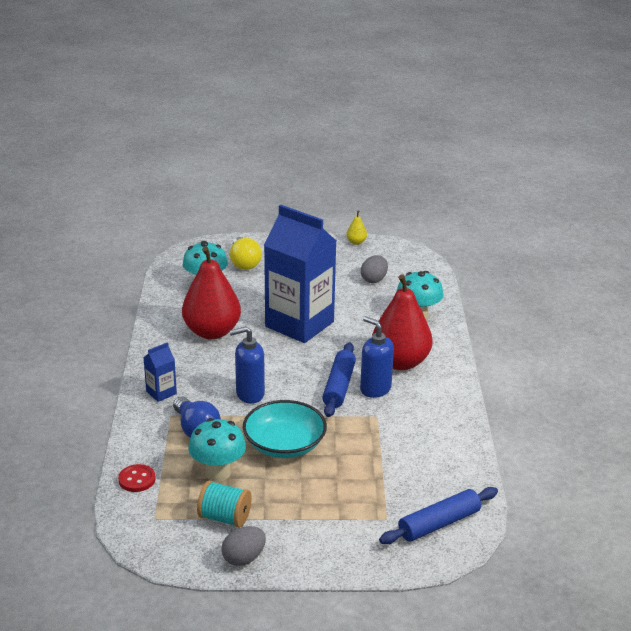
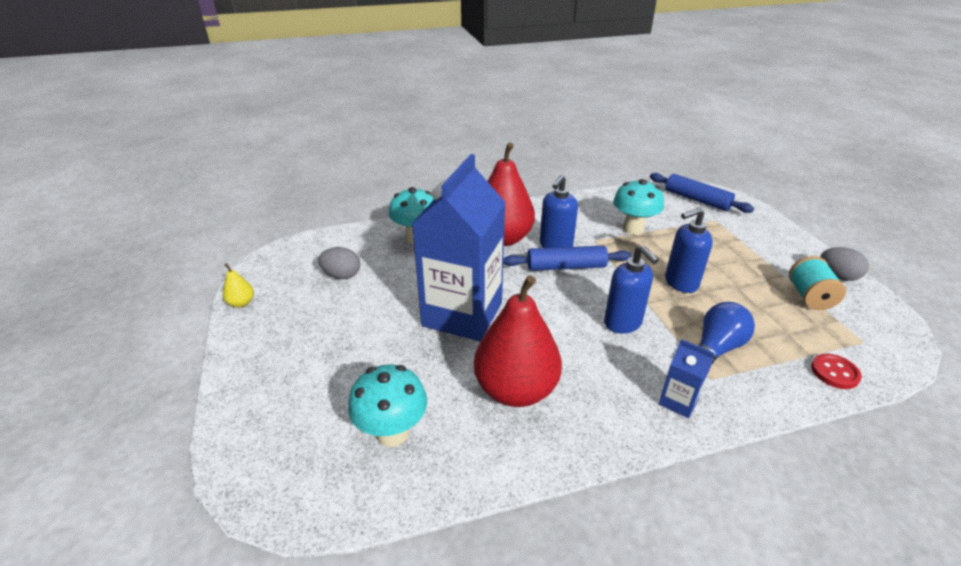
camera: 105 degrees left, 5 degrees up
(218, 473) = (761, 315): turquoise mushroom -> turquoise mushroom (633, 229)
(244, 262) = (307, 405): yellow light bulb -> none
(284, 444) = (680, 283): turquoise bowl -> blue soap dispenser

